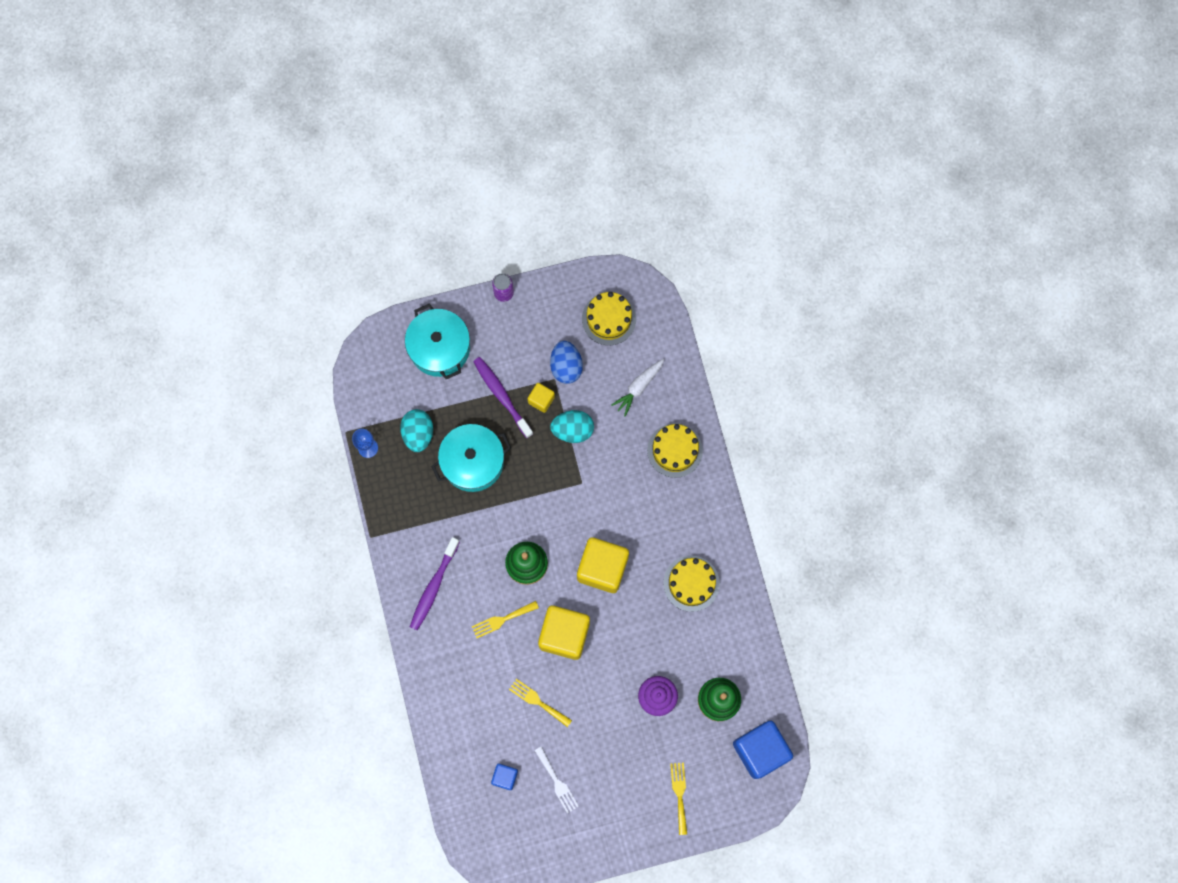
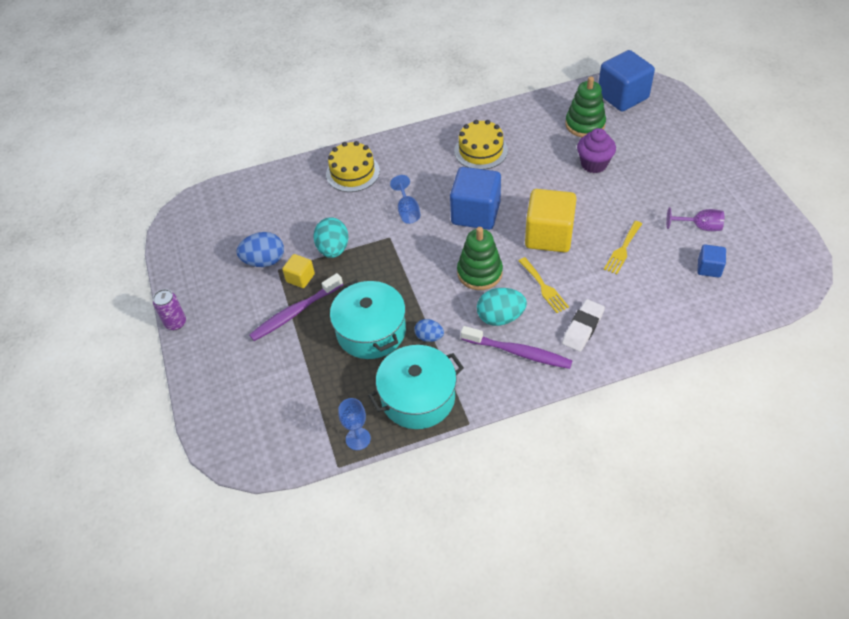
camera: 90 degrees left, 25 degrees down
(418, 433) = (339, 387): turquoise egg -> turquoise egg (500, 317)
(439, 347) = (235, 377): turquoise pot -> turquoise pot (418, 397)
(452, 646) = (583, 328): none -> white eraser
(460, 512) = (429, 337): none -> blue egg
(557, 782) = (699, 227): white fork -> purple goblet
(602, 568) = (475, 213): yellow cube -> blue cube
(609, 319) = (215, 232): yellow cake -> none
(614, 502) = (407, 211): none -> blue goblet
(639, 387) = (289, 203): white carrot -> none
(679, 794) = (679, 142): yellow fork -> none

